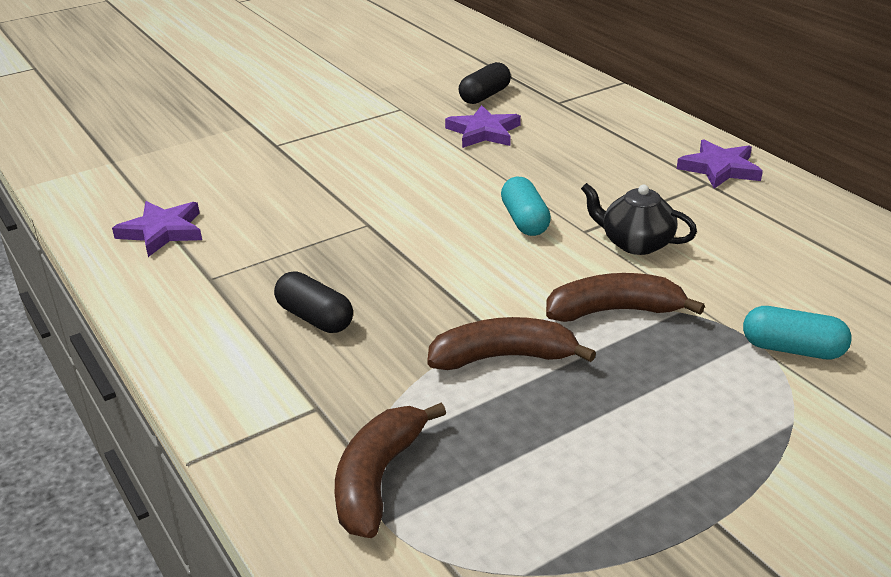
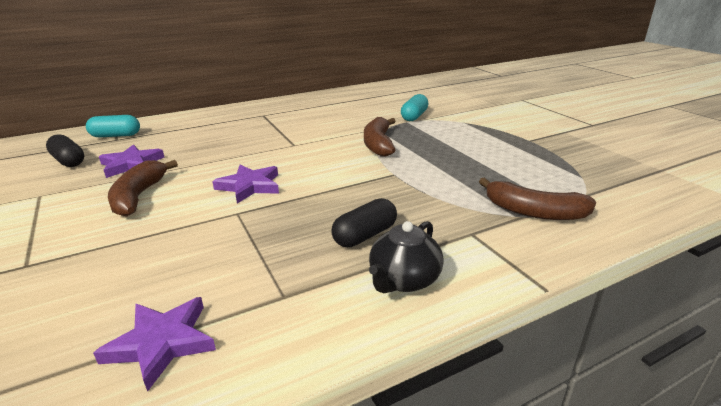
camera: 85 degrees left, 5 degrees down
(503, 357) = (417, 173): brown banana -> brown banana (138, 196)
(525, 220) = (271, 159): turquoise capsule -> turquoise capsule (116, 135)
(635, 243) = (315, 134): black teapot -> black teapot (403, 280)
(720, 168) = (250, 111): purple star -> purple star (249, 186)

